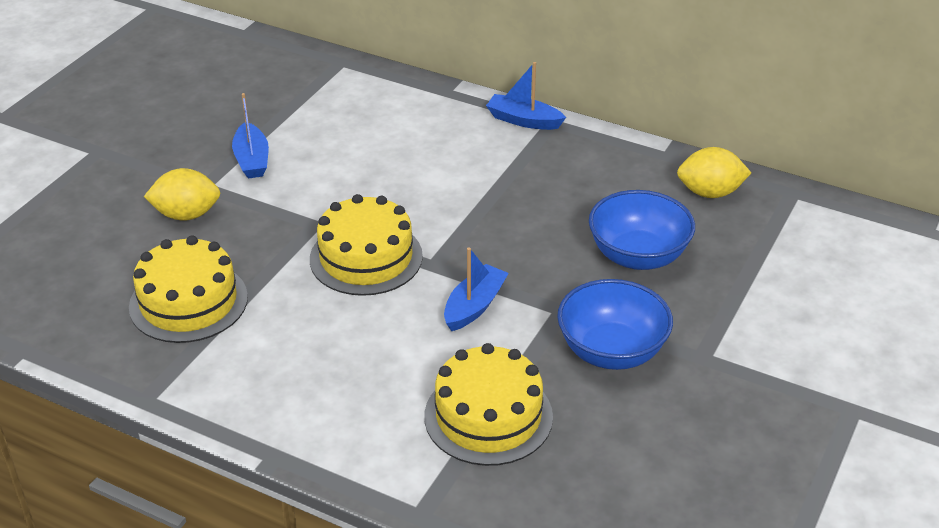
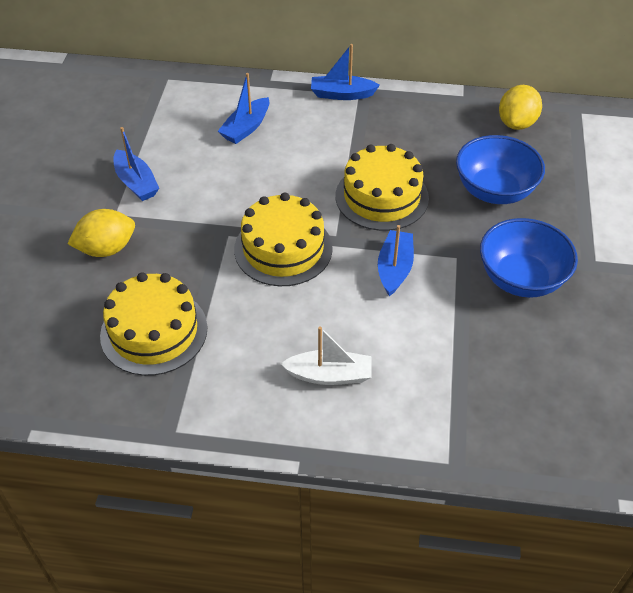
camera: 20 degrees left, 10 degrees up
(341, 389) = (329, 375): none -> white boat
(397, 132) = (246, 128): none -> blue boat
(488, 416) = (460, 364): yellow cake -> yellow cake (381, 197)
(710, 193) = (516, 123): yellow lemon -> yellow lemon turned 45 degrees counterclockwise

